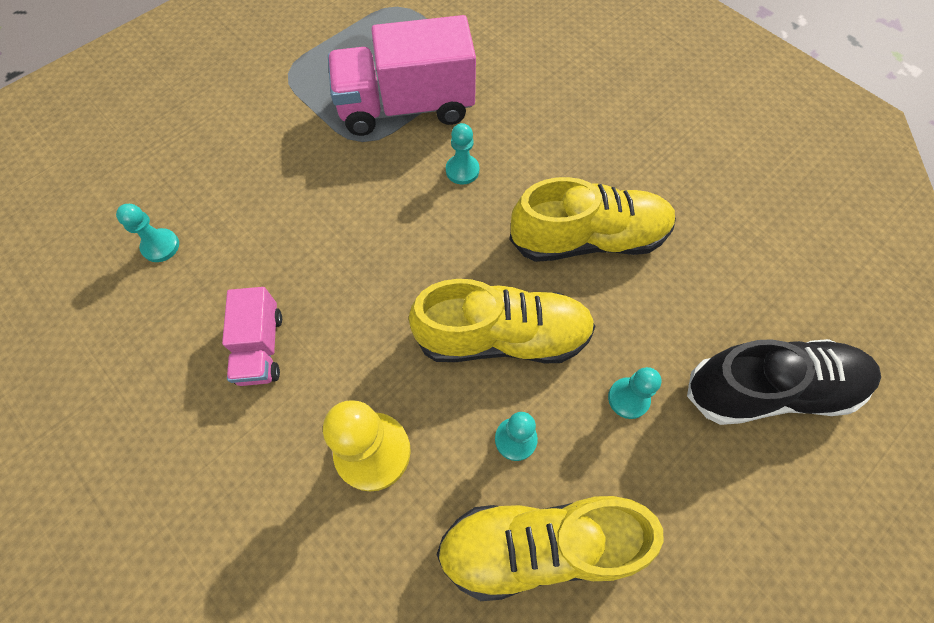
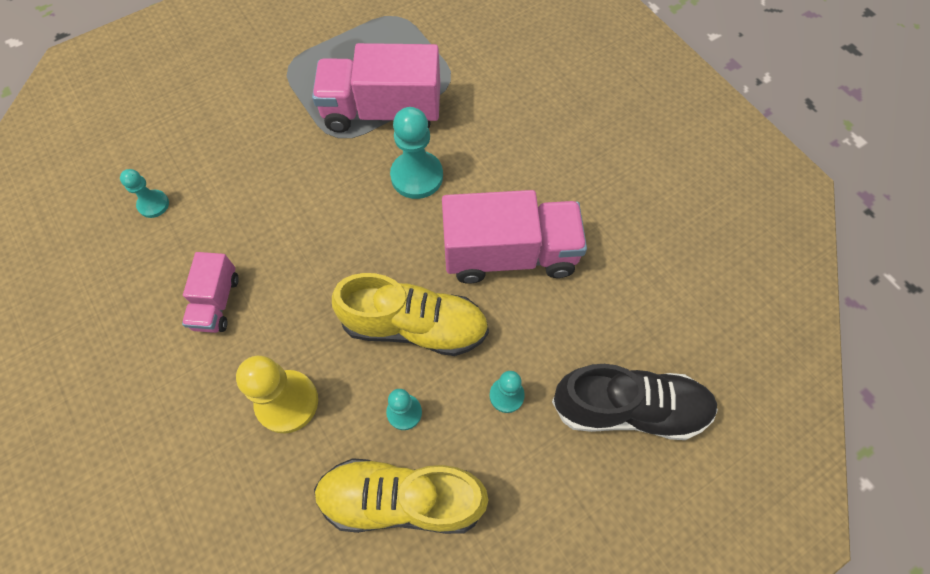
camera: 10 degrees right, 0 degrees up
(462, 170) = (417, 176): turquoise pawn -> turquoise pawn, size x1.77
(588, 239) = (510, 254): yellow shoe -> pink truck

